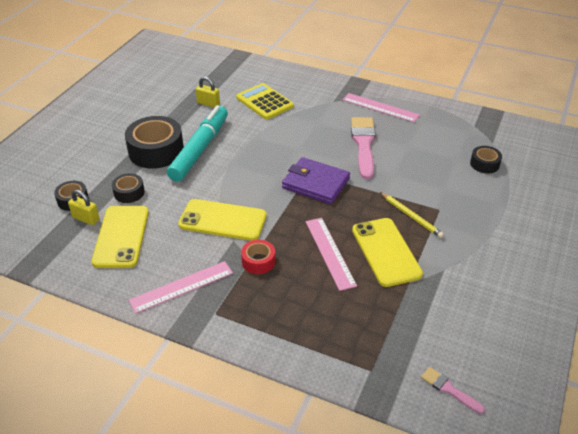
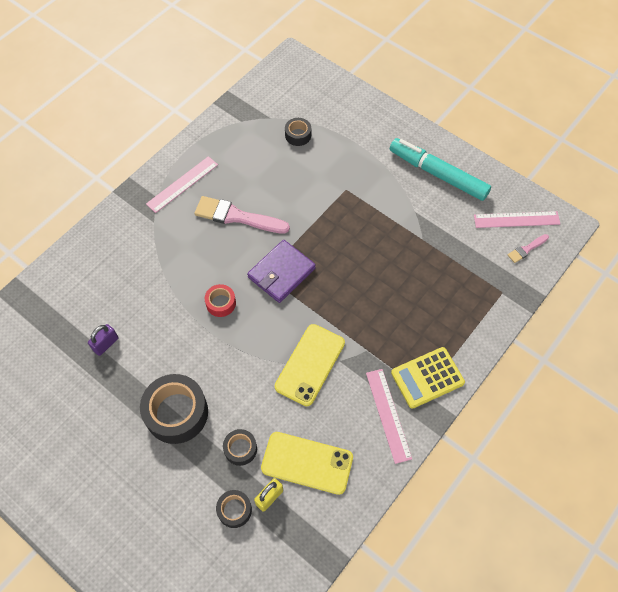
camera: 75 degrees left, 20 degrees up
(200, 149) = (190, 367): turquoise marker -> turquoise marker (438, 174)
(208, 103) = (106, 344): yellow padlock -> purple padlock
(258, 261) = (372, 345): red tape -> red tape (221, 303)
(264, 102) = (127, 286): yellow calculator -> yellow calculator (427, 377)
(329, 252) = (376, 286): pink ruler -> pink ruler (516, 220)
(386, 252) = (385, 244): yellow phone -> none
(411, 216) = (348, 212): yellow pencil -> none

